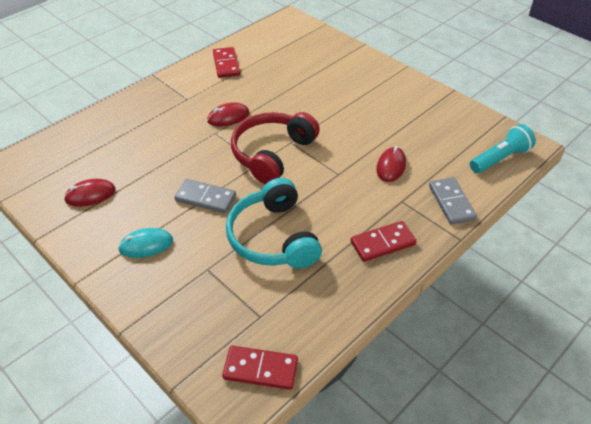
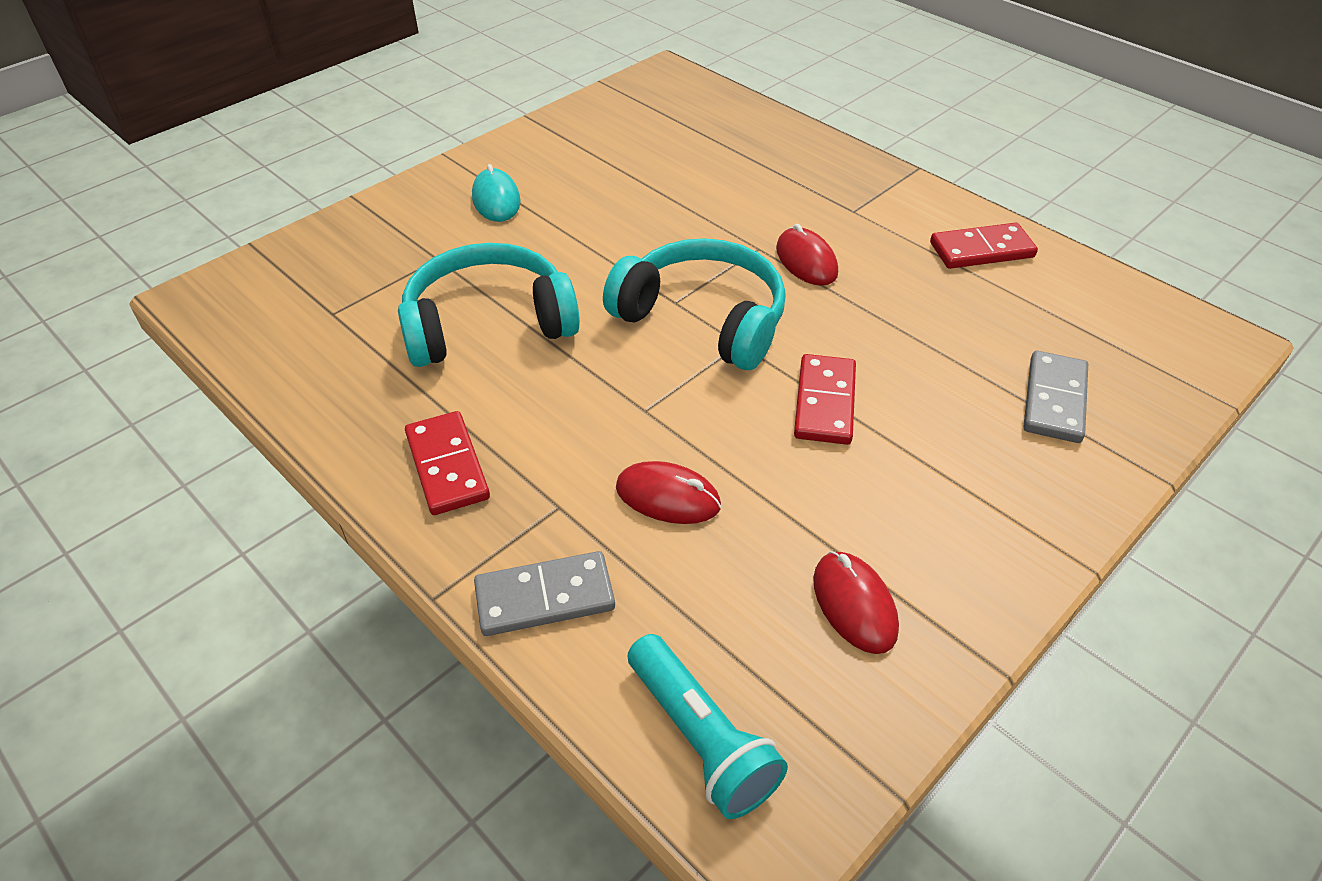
camera: 90 degrees right, 0 degrees up
(90, 195) = (603, 143): red mouse -> red mouse (854, 604)
(205, 198) = (588, 247): grey domino -> grey domino (1054, 400)
(260, 369) = (242, 315): red domino -> red domino (825, 403)
(272, 153) = (703, 319): red headphones -> turquoise headphones

